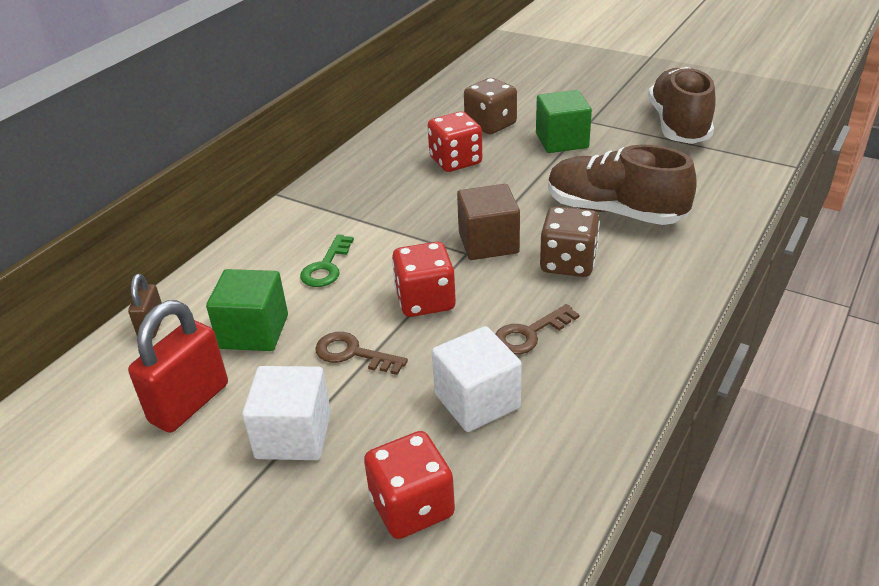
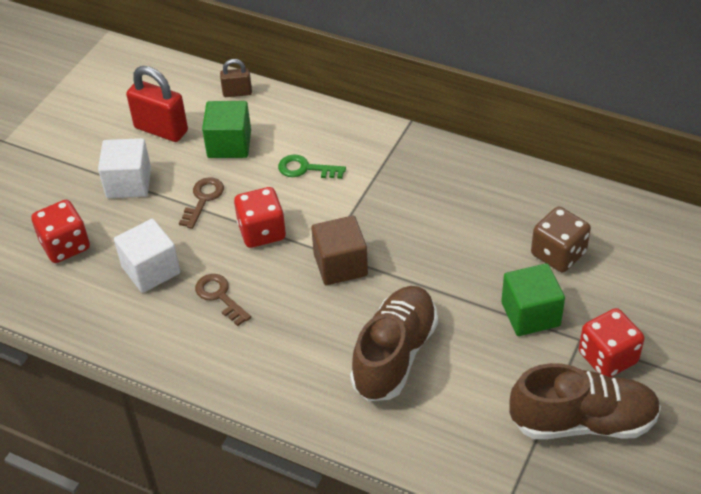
camera: 85 degrees right, 10 degrees up
(455, 161) = (478, 232): red dice -> red dice (607, 358)
(568, 263) = (311, 320): brown dice -> none

